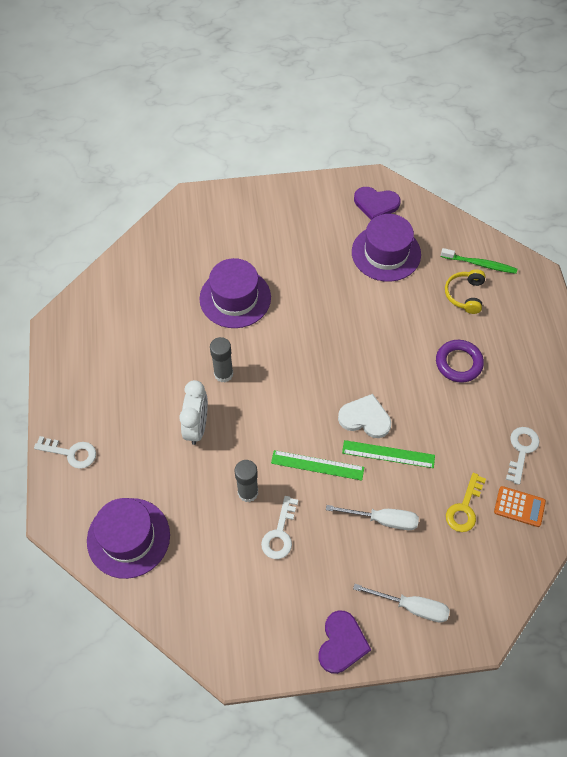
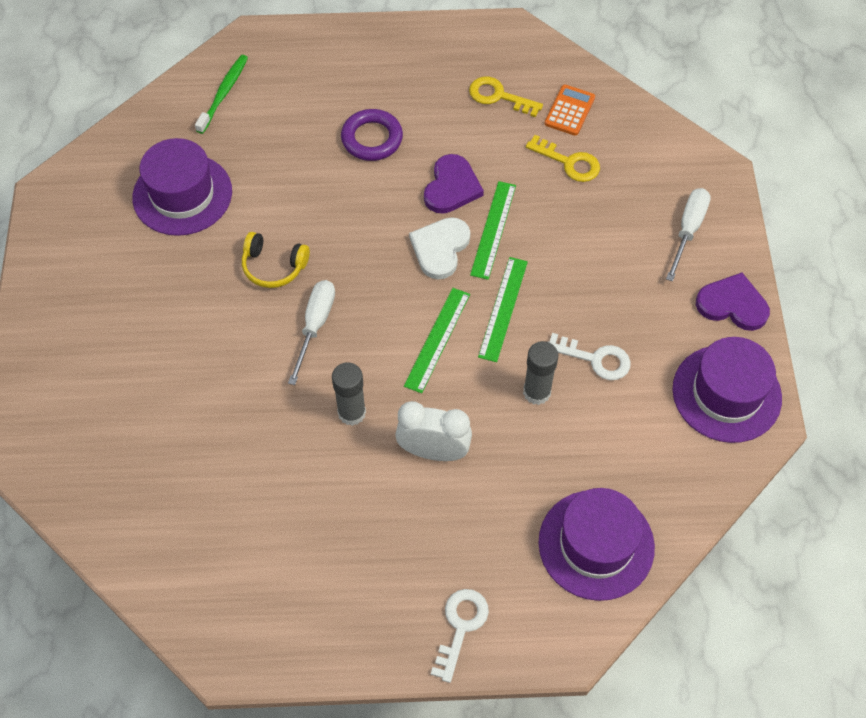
camera: 85 degrees left, 0 degrees up
(235, 298) = (222, 390): purple hat -> purple hat (726, 393)
(286, 422) = (437, 339): none -> green ruler
(376, 204) = (92, 196): purple heart -> purple heart (451, 187)
(382, 520) = (581, 246): white screwdriver -> white screwdriver (315, 325)
(464, 295) = (269, 117): yellow headphones -> yellow headphones (273, 267)
(521, 450) = (499, 96): white key -> yellow key

